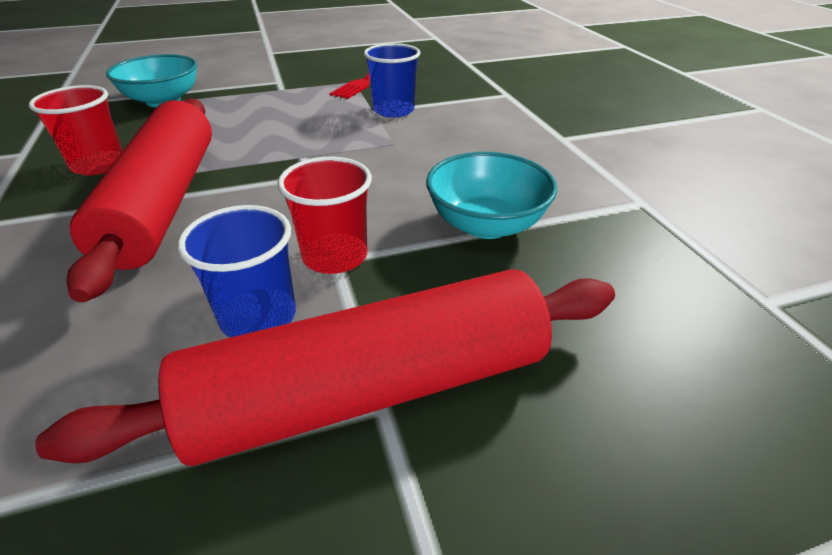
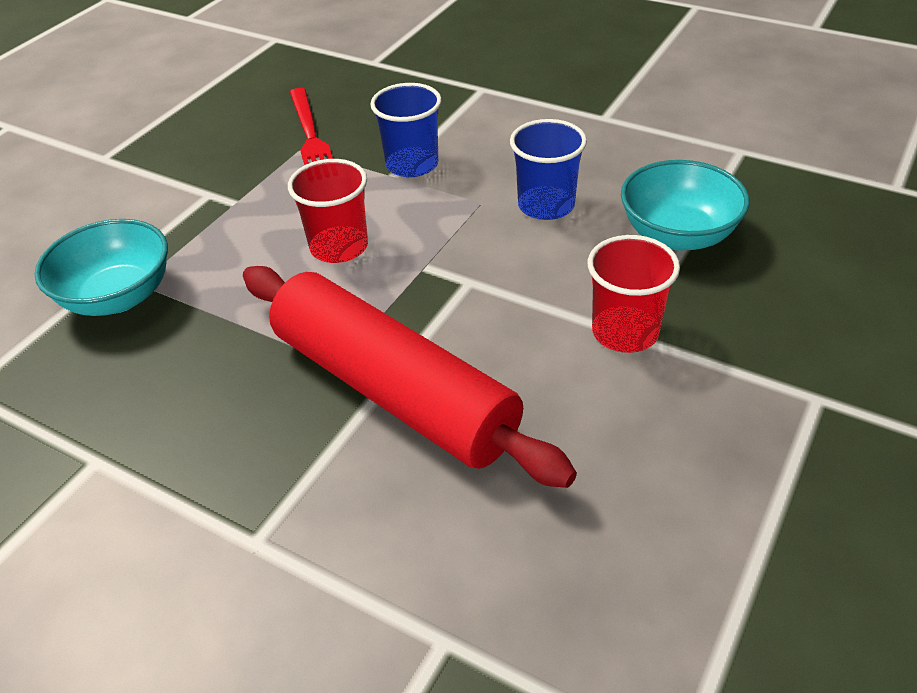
camera: 40 degrees left, 5 degrees up
(99, 165) = (232, 407): red cup -> red cup (339, 247)
(258, 317) = (659, 410): blue cup -> blue cup (546, 205)
(371, 389) = (800, 394): red rolling pin -> none

